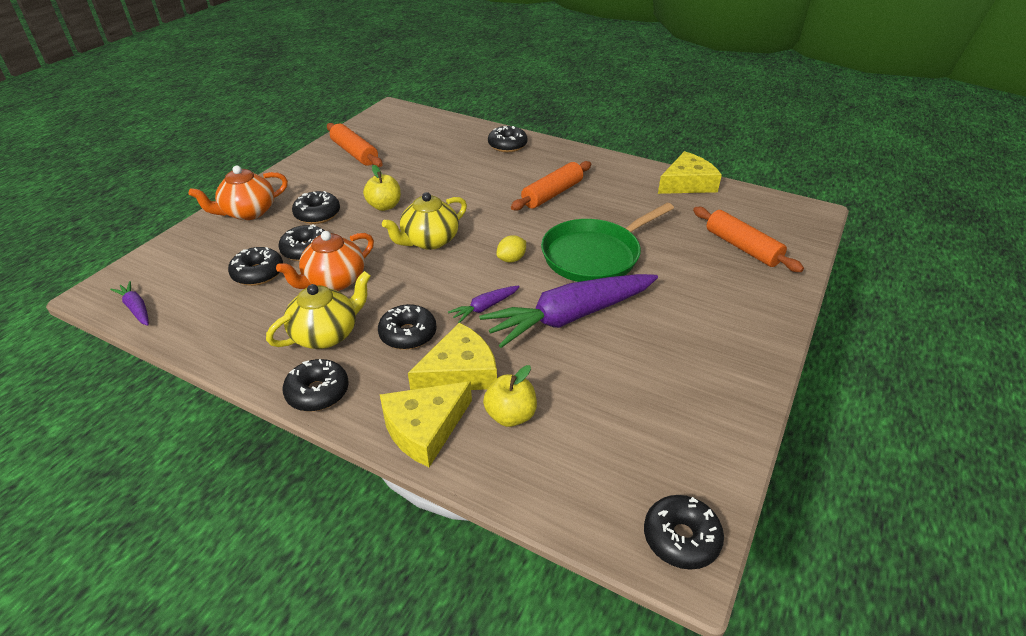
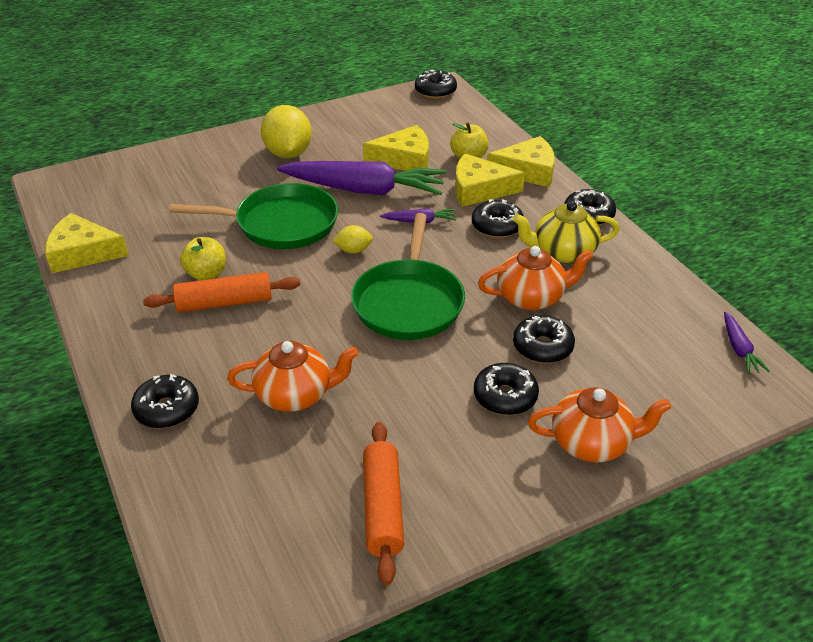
camera: 145 degrees left, 0 degrees up
(258, 273) = (605, 339): black donut -> none
(384, 206) = (418, 372): yellow apple -> yellow apple (206, 274)
(429, 241) = (409, 302): yellow teapot -> green pan
(447, 172) = (295, 395): none -> orange teapot
(576, 375) = (404, 159): none -> yellow cheese
(694, 324) = (288, 153): none -> yellow lemon
(742, 247) = (160, 181): orange rolling pin -> none

